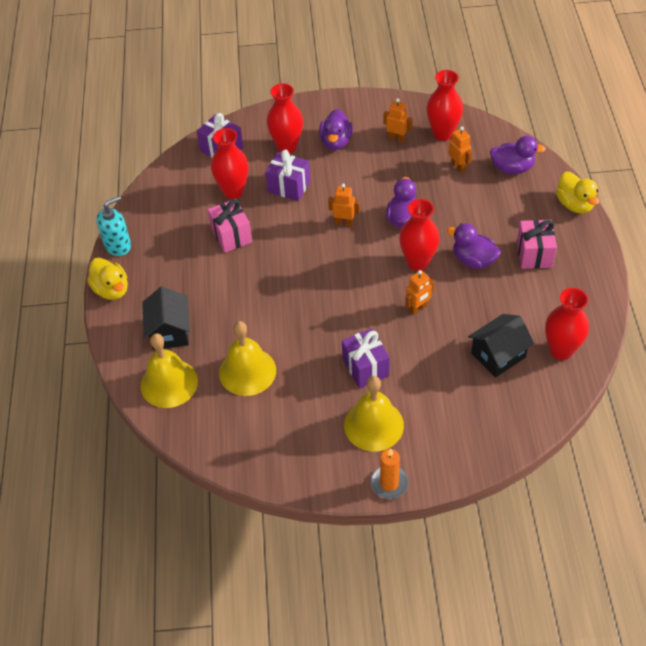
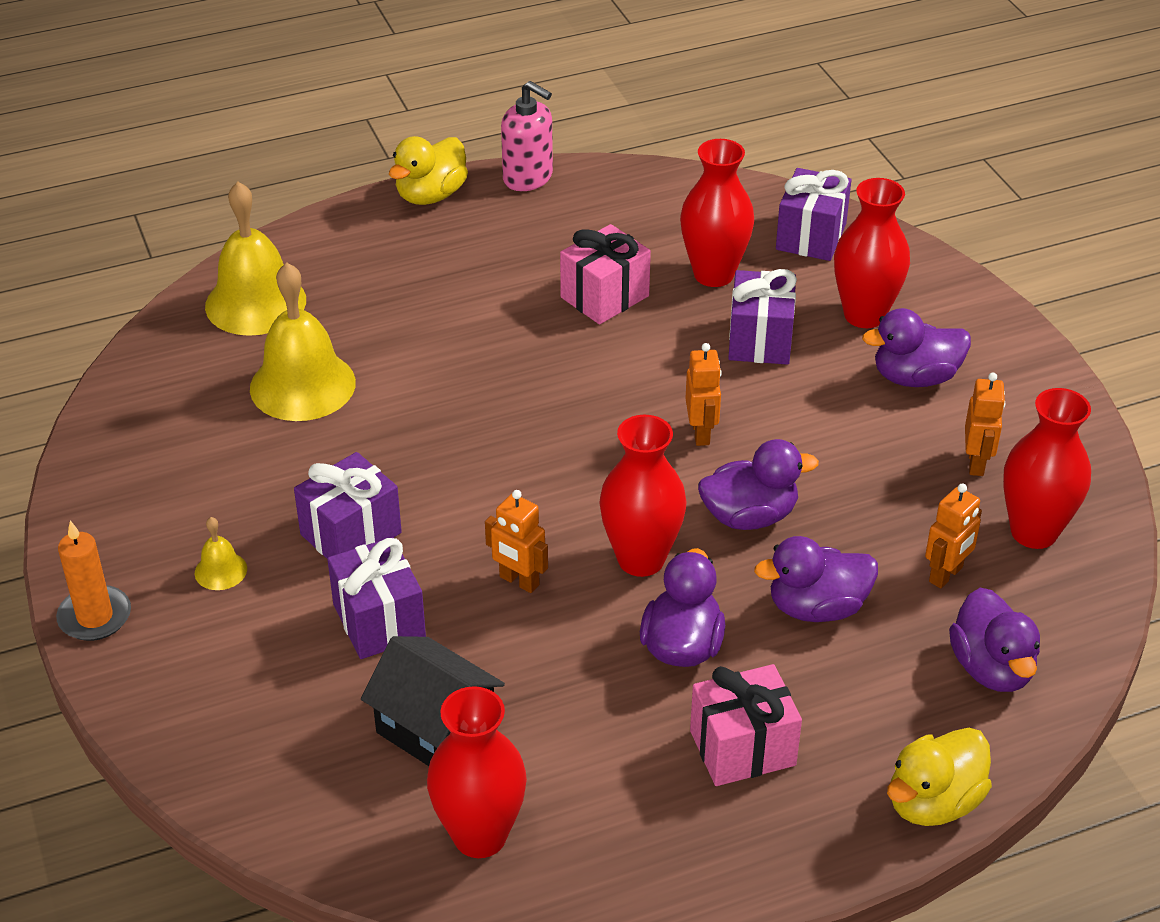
camera: 70 degrees right, 10 degrees down
(118, 245) = (528, 178): turquoise soap dispenser -> pink soap dispenser
(170, 331) = (362, 278): black house -> none
(374, 425) = (220, 570): yellow bell -> yellow bell, size x0.45
(427, 365) = (379, 621): none -> purple gift
(464, 211) = (817, 607): none -> purple duck

